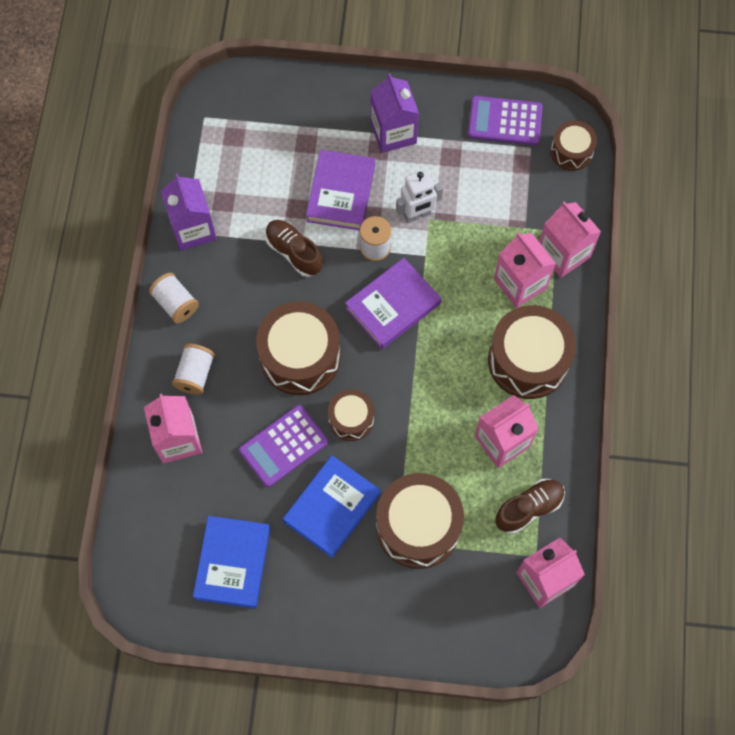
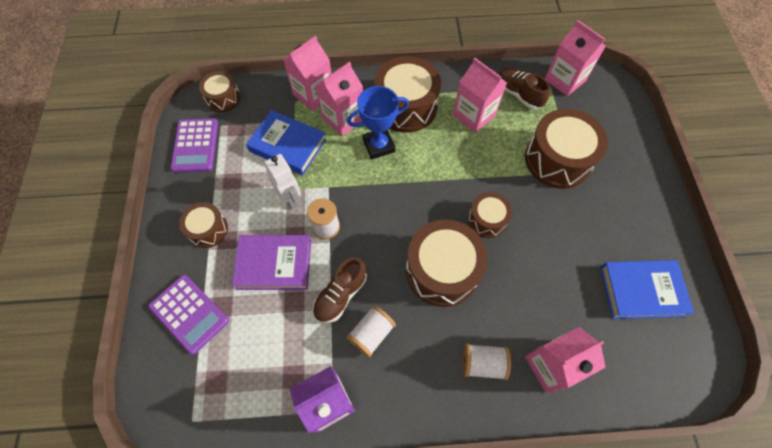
camera: 100 degrees left, 5 degrees down
(176, 303) = (414, 401): white spool -> white spool (371, 333)
(283, 446) = (527, 269): purple calculator -> purple calculator (189, 313)
(332, 508) = (565, 221): blue book -> blue book (288, 145)
(392, 306) = (379, 204): purple book -> none
(393, 132) = (208, 229): purple carton -> brown drum
(473, 318) = (379, 145): none -> blue trophy

